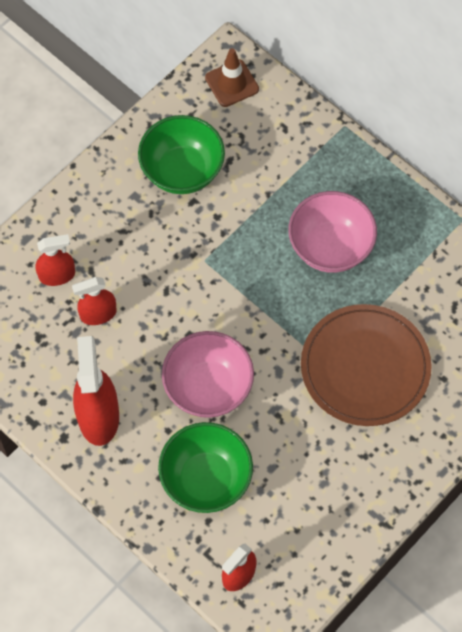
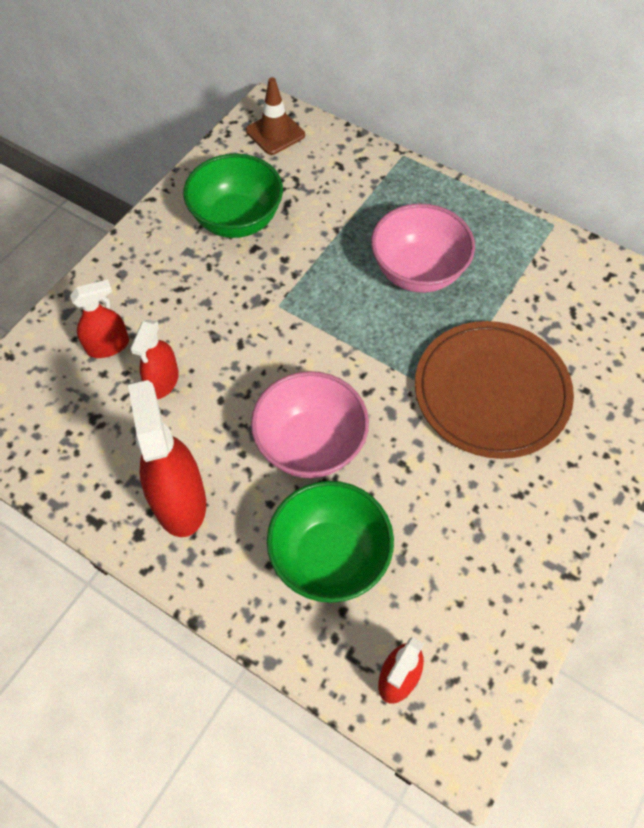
camera: 10 degrees left, 5 degrees down
(98, 314) = (163, 381): red spray bottle -> red spray bottle turned 45 degrees counterclockwise

